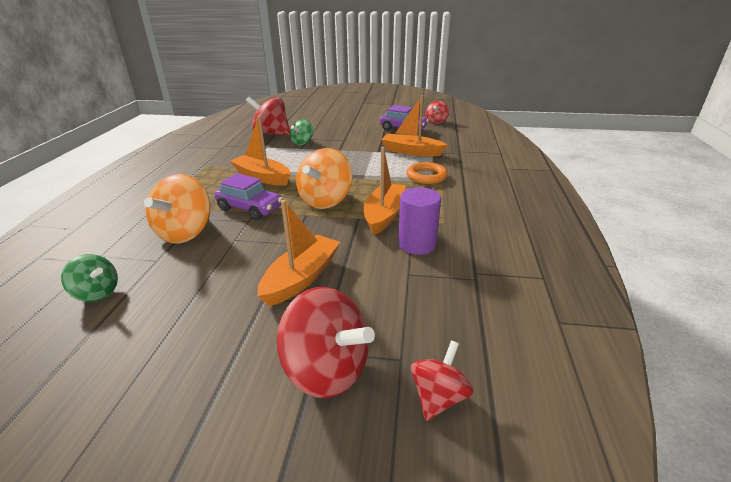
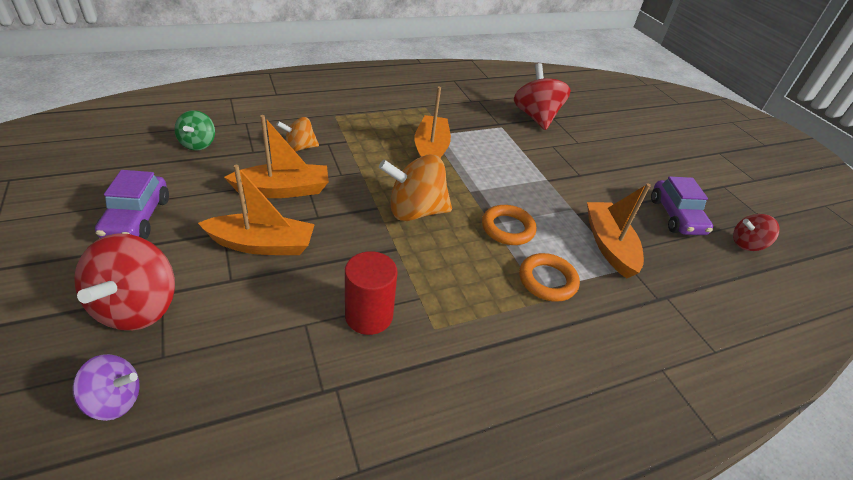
camera: 55 degrees right, 10 degrees up
(185, 233) = (299, 148): orange spinning top -> orange spinning top, size x0.58
(250, 209) = (363, 167): purple car -> purple car (137, 218)
(302, 143) = (537, 146): green spinning top -> none
(372, 175) = (507, 228): none -> orange ring
(384, 215) = (416, 268): orange boat -> orange boat (283, 190)
(417, 244) = (369, 316): purple cylinder -> red cylinder
(438, 397) = (115, 400): red spinning top -> purple spinning top

